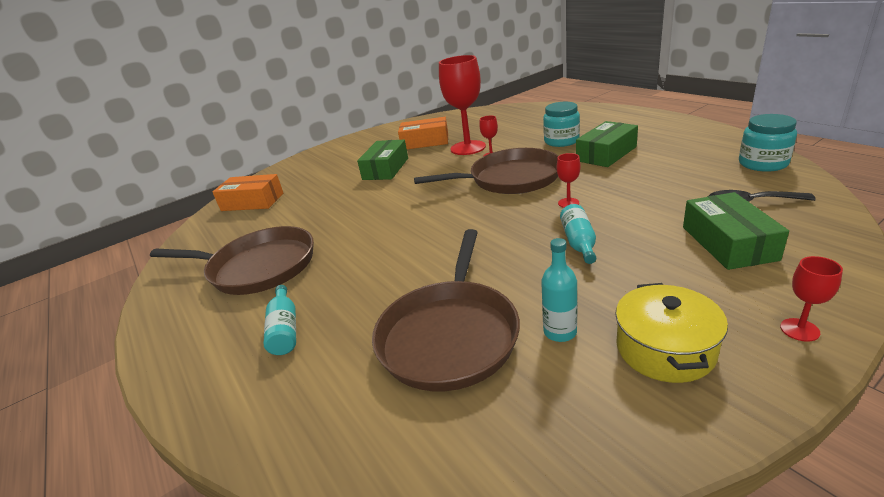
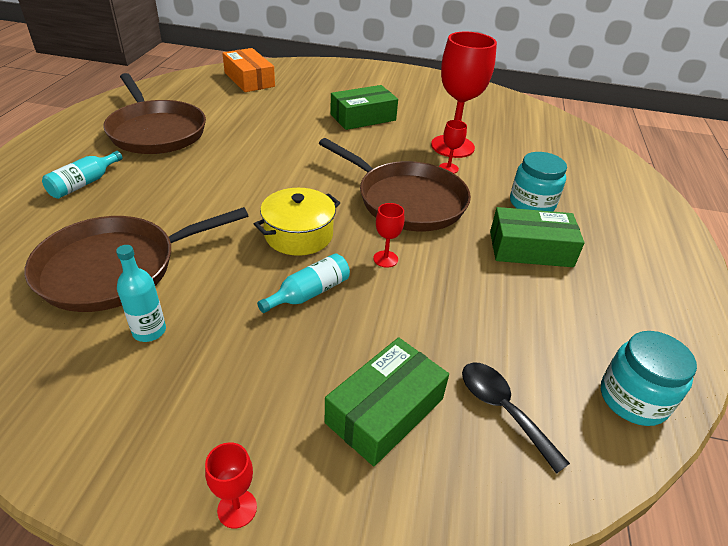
camera: 40 degrees right, 10 degrees up
(425, 142) = (440, 115): orange box -> none
(665, 349) = (155, 409): yellow pot -> yellow pot (298, 235)

